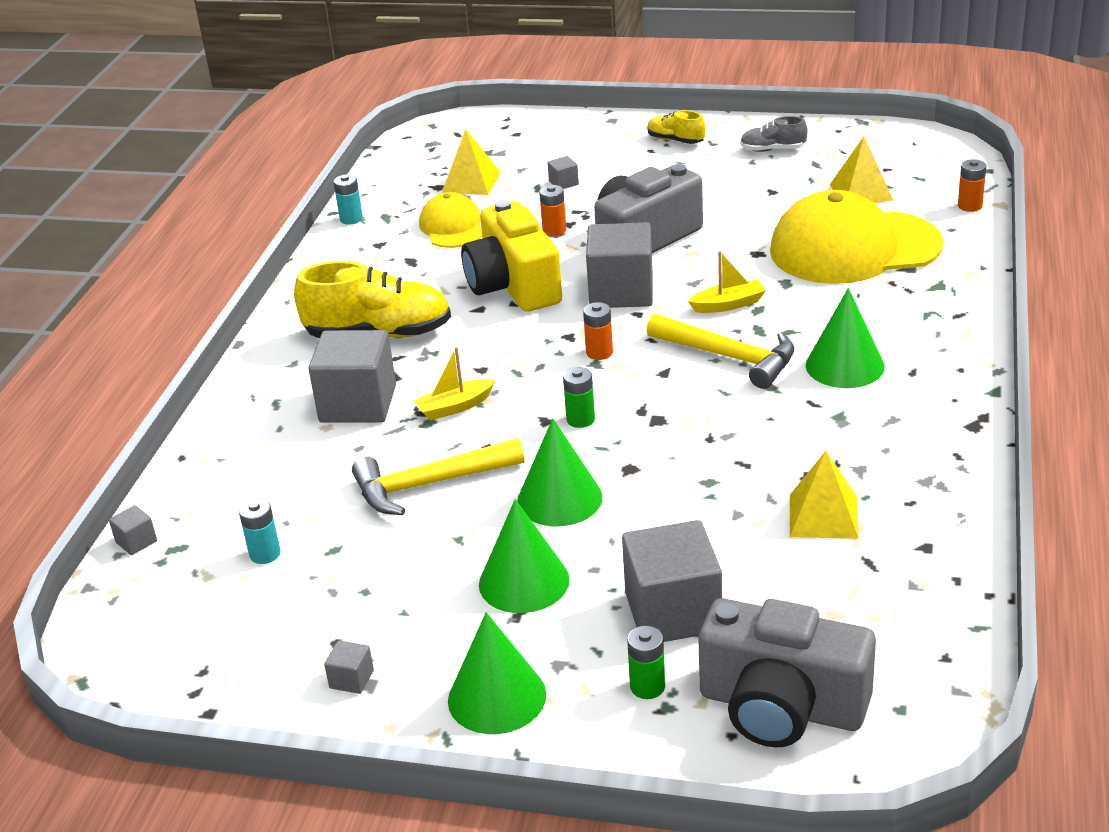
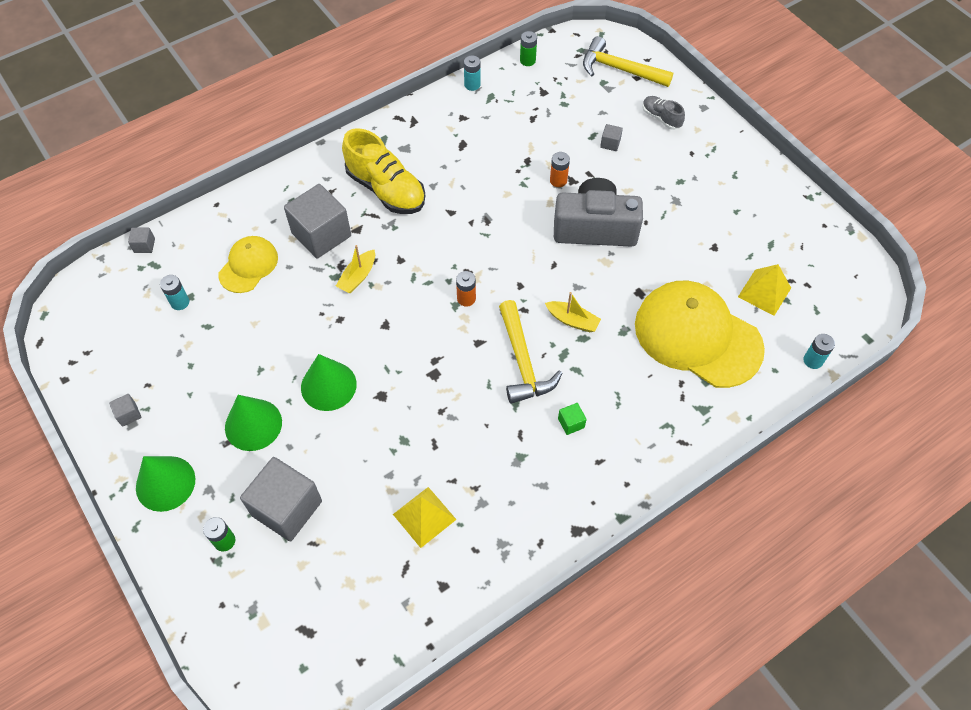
camera: 40 degrees right, 25 degrees up
(430, 484) = (288, 321): yellow hammer -> yellow hammer (620, 69)
(452, 227) = (512, 133): yellow cap -> yellow cap (248, 266)
(454, 407) = (358, 277): yellow boat -> yellow boat turned 75 degrees counterclockwise
(471, 182) = (564, 102): yellow pyramid -> none
(513, 285) = (487, 208): yellow camera -> none
(580, 420) = (400, 340): green battery -> green battery (527, 60)
(621, 292) = (532, 261): grey cube -> none
(675, 140) = (716, 156): yellow shoe -> none
(773, 150) = (761, 211): grey shoe -> grey shoe (661, 118)
(781, 707) = (259, 612): grey camera -> none
(845, 365) = (571, 423): green cone -> green cube
(970, 206) = (813, 360): orange battery -> turquoise battery

